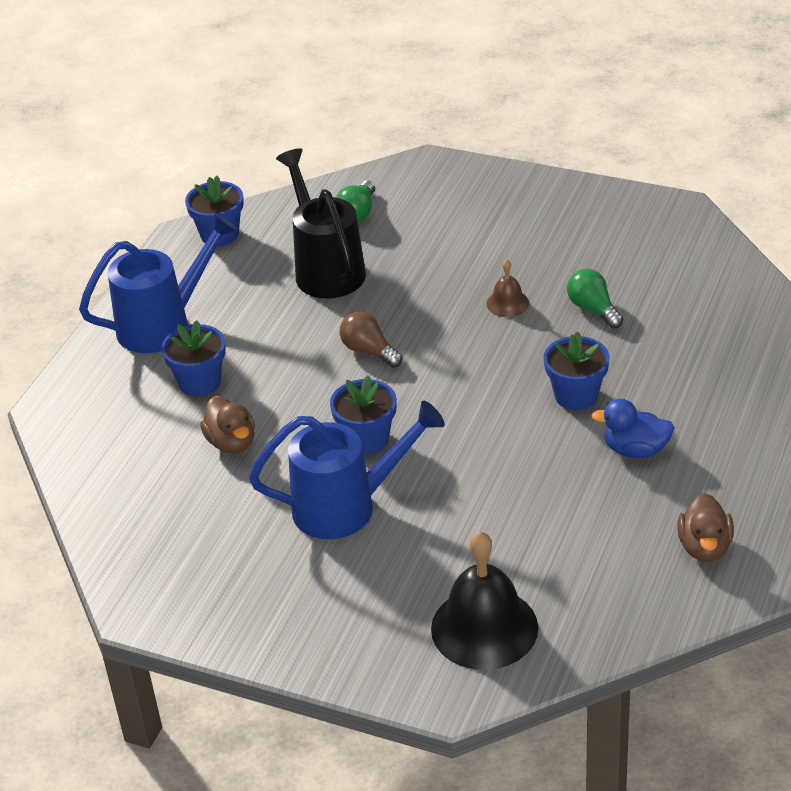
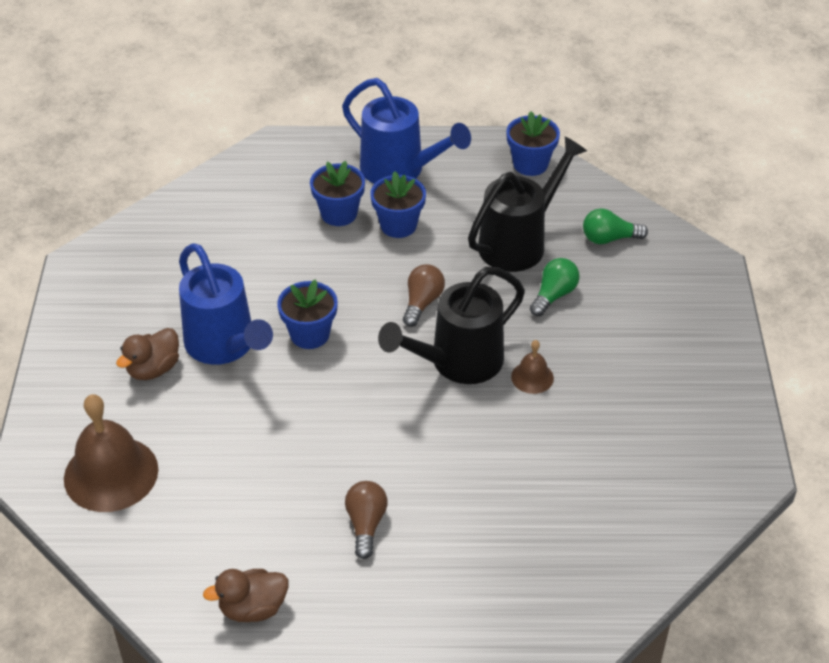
camera: 65 degrees right, 5 degrees up
(231, 442) = (275, 255): brown duck -> brown duck (153, 369)
(463, 346) = (457, 363): none -> black watering can
(484, 628) = (111, 473): black bell -> brown bell
(576, 395) = (423, 461): blue flower pot -> blue flower pot (398, 225)
(593, 309) = (554, 442): green light bulb -> green light bulb (554, 295)
(635, 450) = (366, 524): blue duck -> brown light bulb

